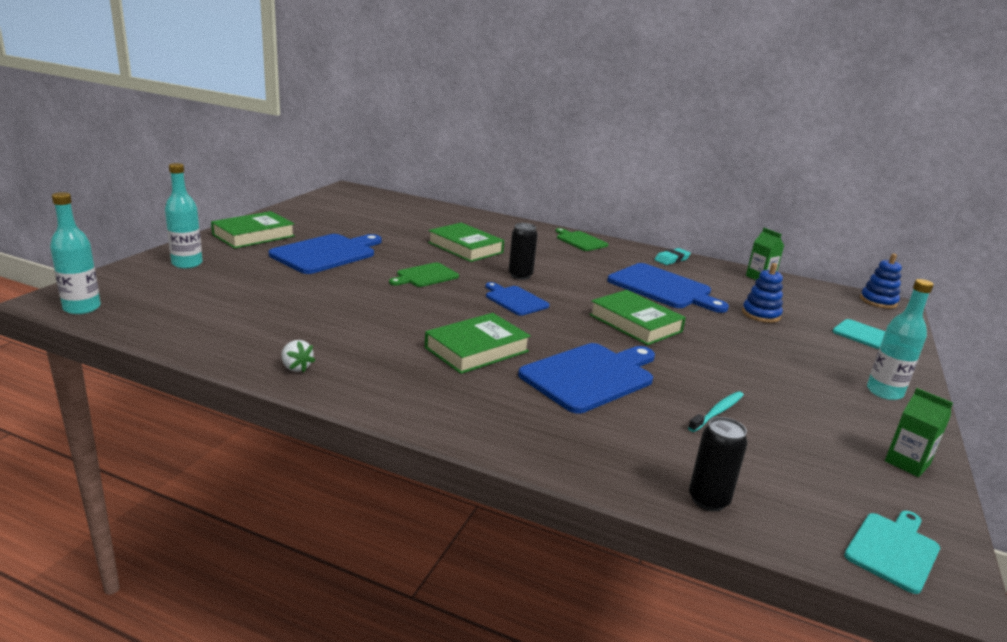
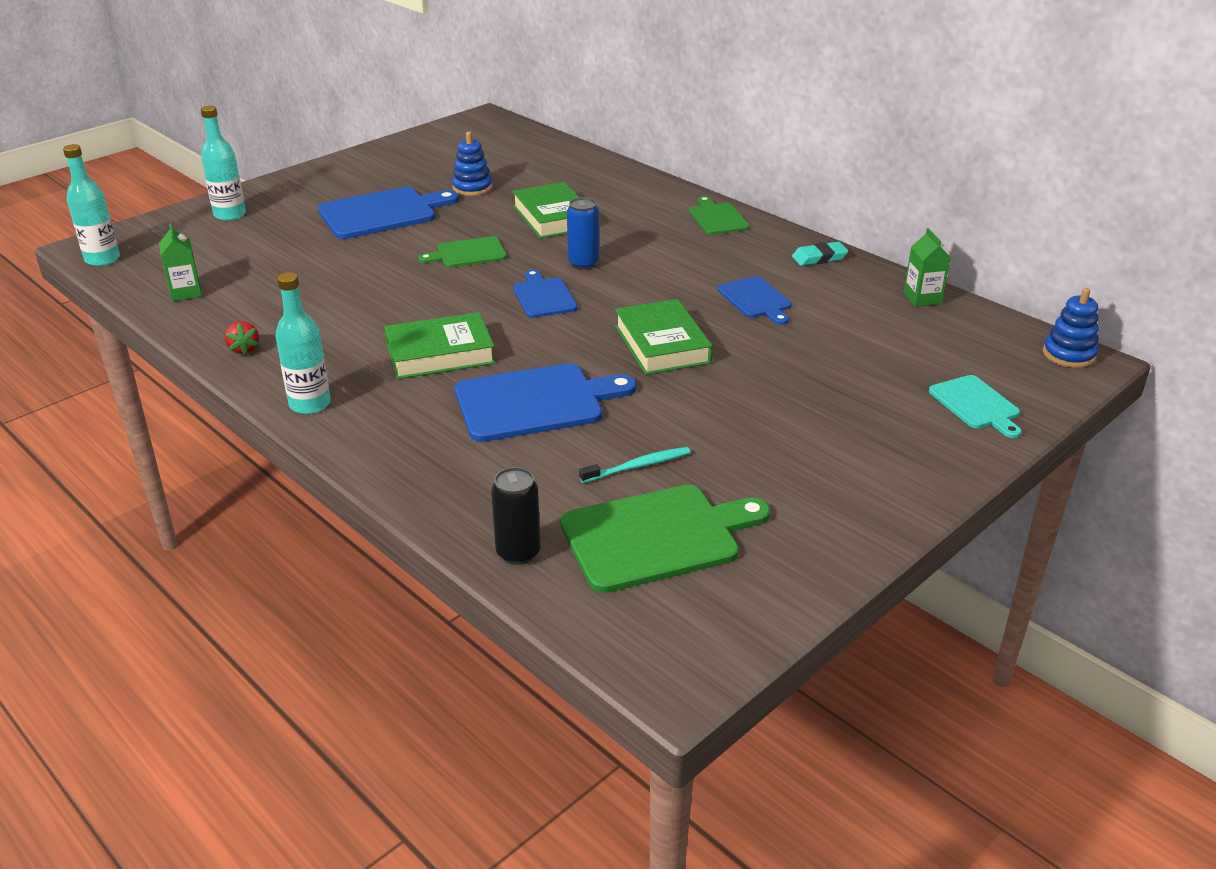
camera: 25 degrees right, 10 degrees up
(253, 235) = (323, 182): green book -> none
(296, 367) = (244, 349): white strawberry -> red strawberry
(520, 275) = (583, 263): black can -> blue can
(663, 288) = (756, 300): blue cutting board -> blue cutting board, size x0.58
(761, 314) = (852, 353): blue stacking toy -> blue stacking toy (472, 188)
(792, 463) = (657, 536): none -> green cutting board
(884, 392) = (892, 479): turquoise bottle -> turquoise bottle (310, 404)
(893, 549) = (660, 640): turquoise cutting board -> none
(907, 463) = (802, 563): green carton -> green carton (186, 292)

